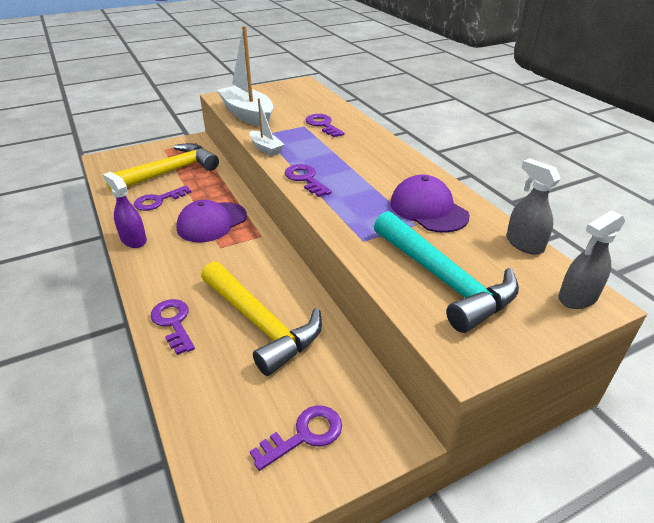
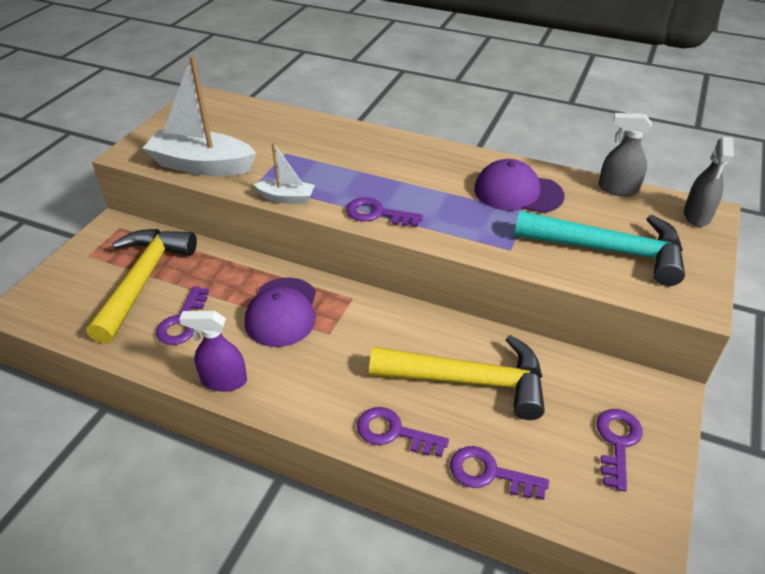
camera: 40 degrees left, 5 degrees up
(322, 125) = (303, 143): purple key -> purple key (489, 473)

